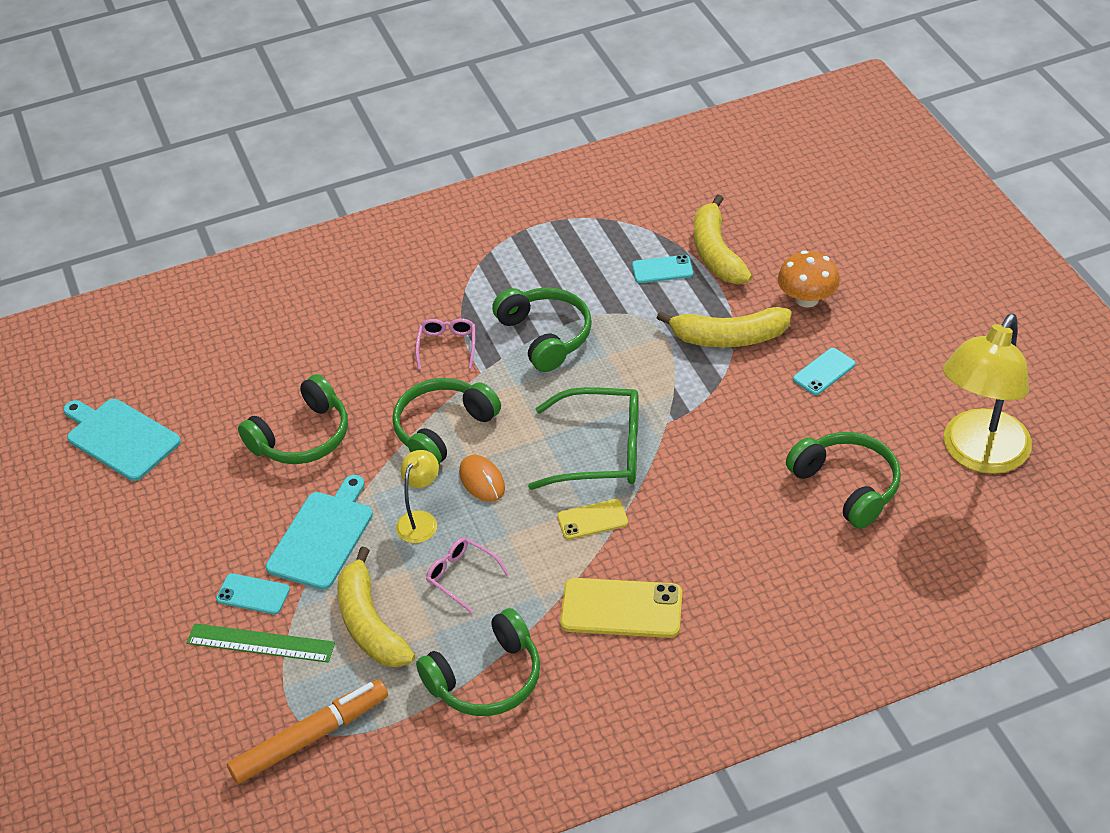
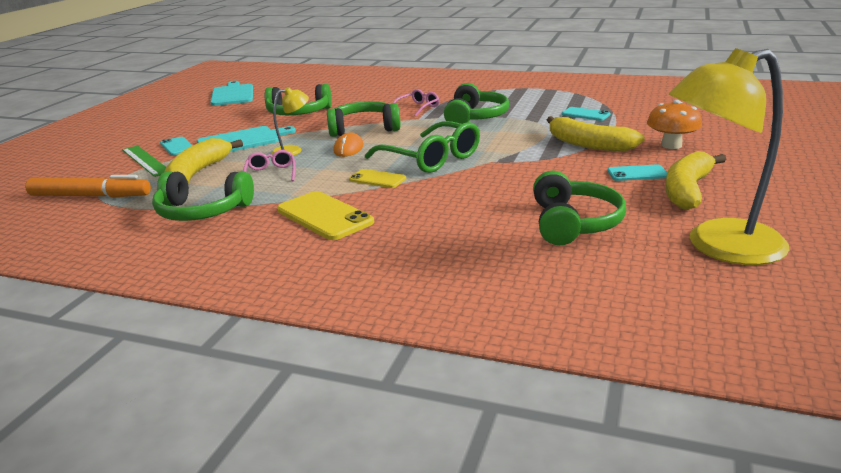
camera: 40 degrees right, 20 degrees down
(716, 253) = (632, 117): yellow banana -> yellow banana (687, 190)

